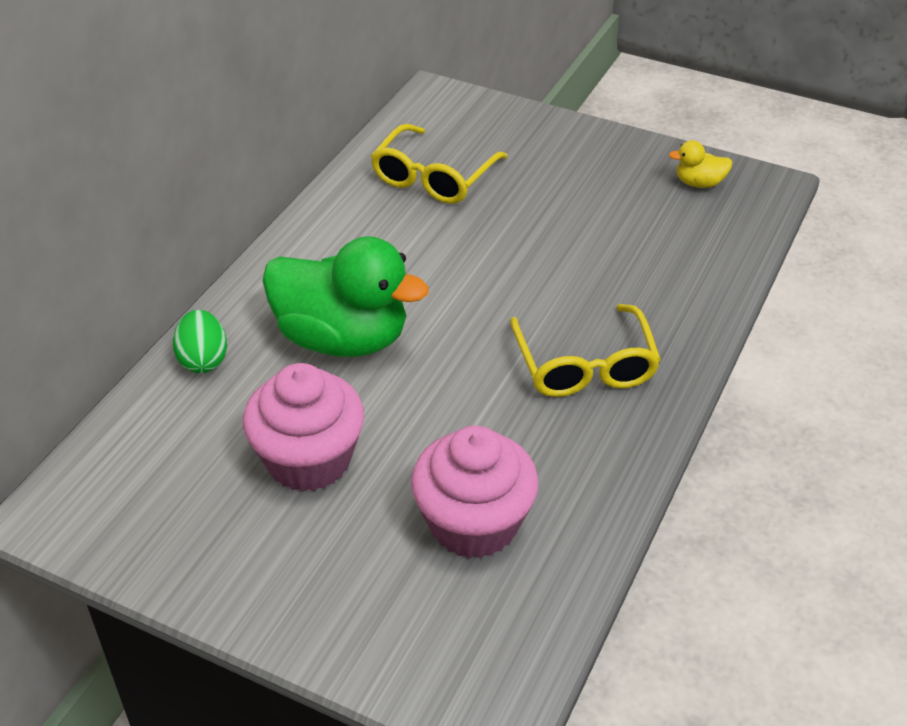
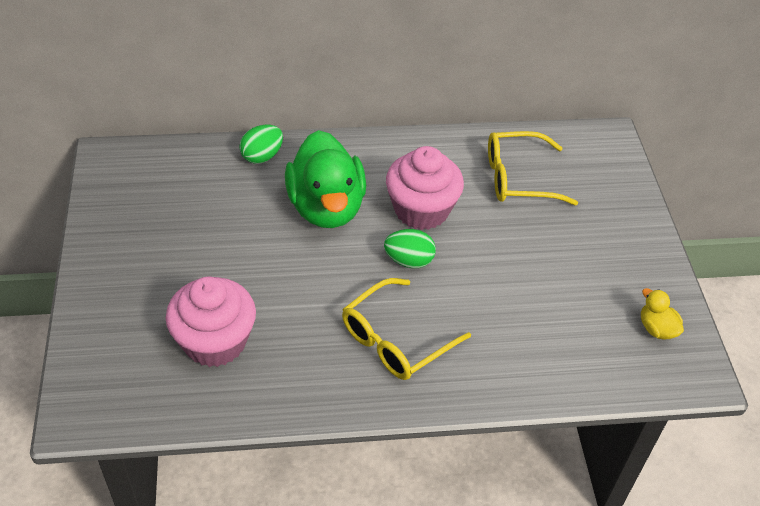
camera: 55 degrees right, 5 degrees up
(308, 460) = (216, 240): pink cupcake -> pink cupcake (421, 210)
(481, 307) = (409, 260): none -> green egg

